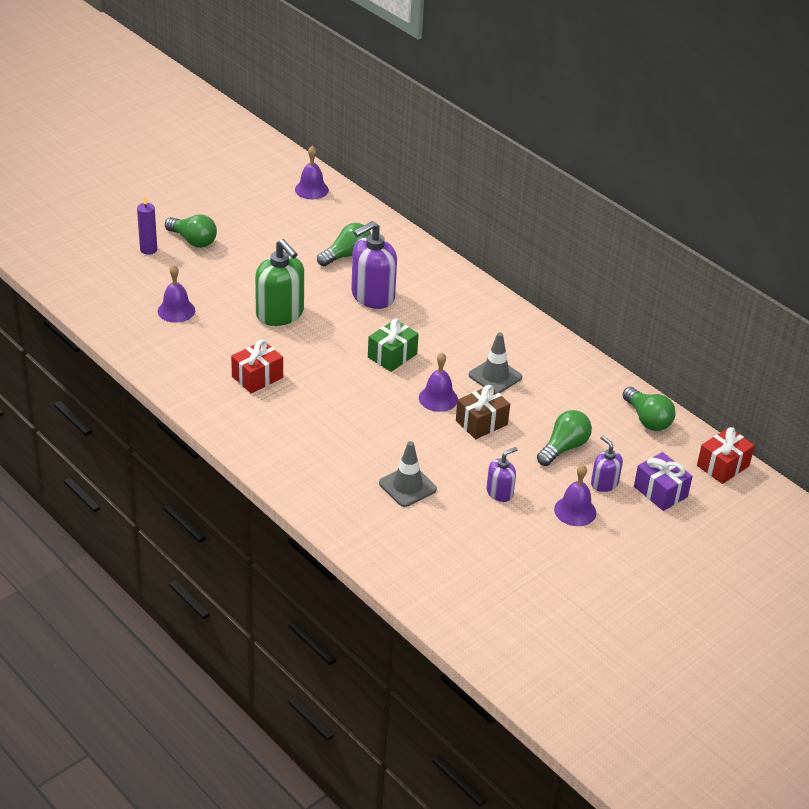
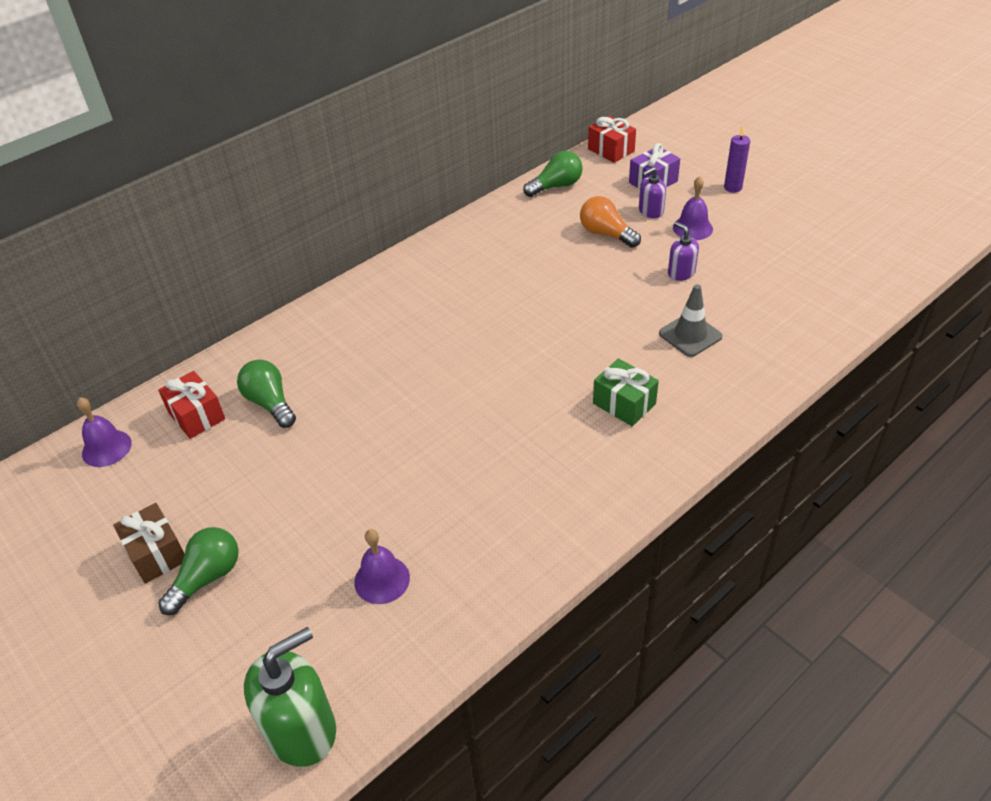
camera: 85 degrees left, 5 degrees up
(148, 250) = (222, 636): purple candle -> purple candle (733, 188)
(257, 377) = (524, 474): red gift -> red gift (196, 416)
(280, 314) = (392, 461): green soap dispenser -> green soap dispenser (301, 729)
(372, 296) = (358, 376): purple soap dispenser -> none
(392, 356) = (473, 354): green gift -> green gift (624, 404)
(438, 398) = (544, 317): purple bell -> none
(481, 423) = (579, 286): brown gift -> brown gift (156, 553)
(495, 376) = (502, 277): grey traffic cone -> none
(564, 448) = (606, 234): green light bulb -> orange light bulb

